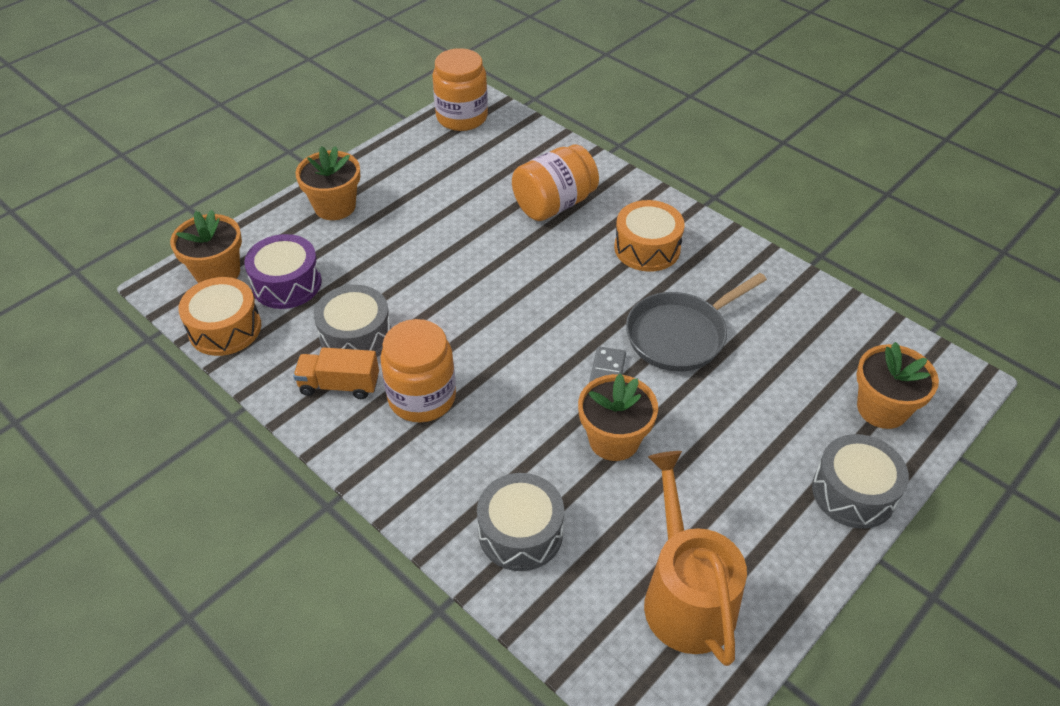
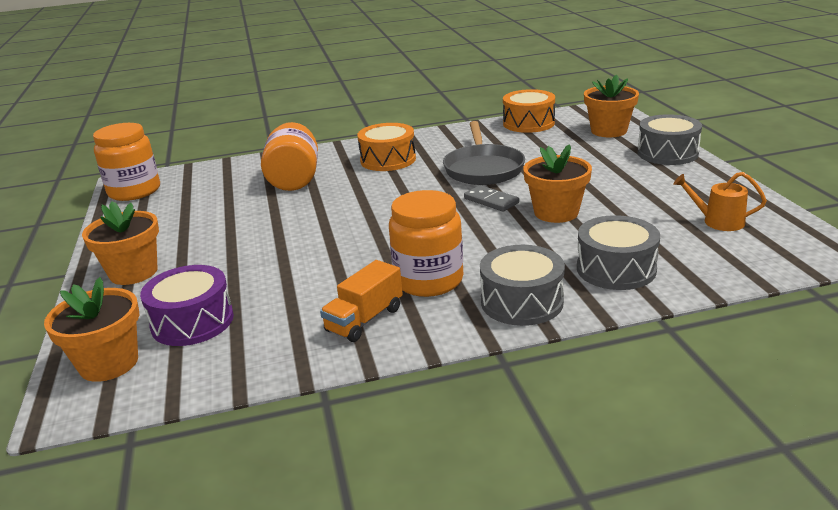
camera: 55 degrees left, 20 degrees down
(225, 328) = (198, 375): orange drum -> orange drum (528, 123)
(356, 336) = (315, 297): grey drum -> grey drum (521, 302)
(685, 596) = (718, 221): orange watering can -> orange watering can, size x0.51

